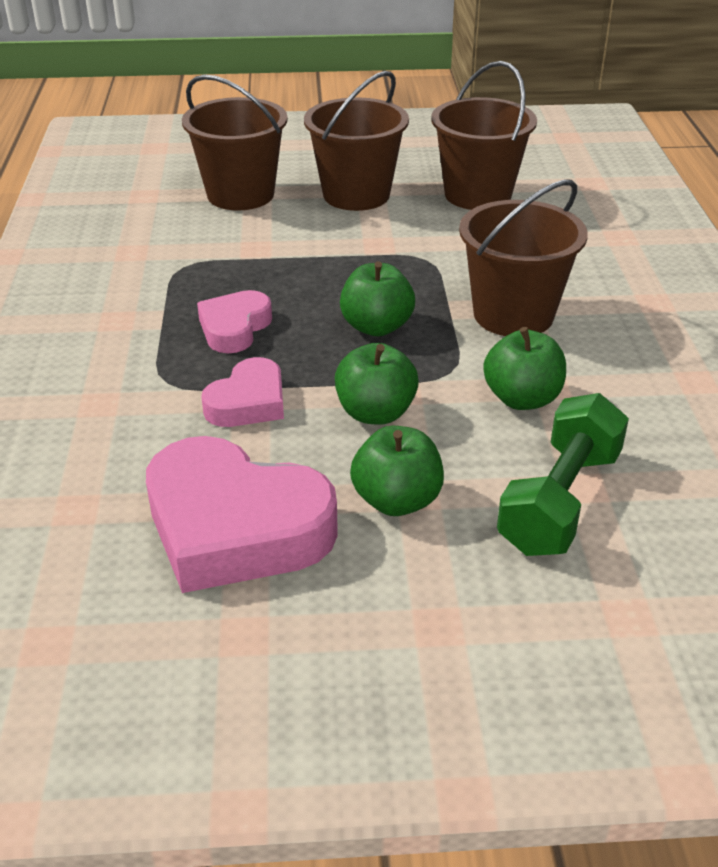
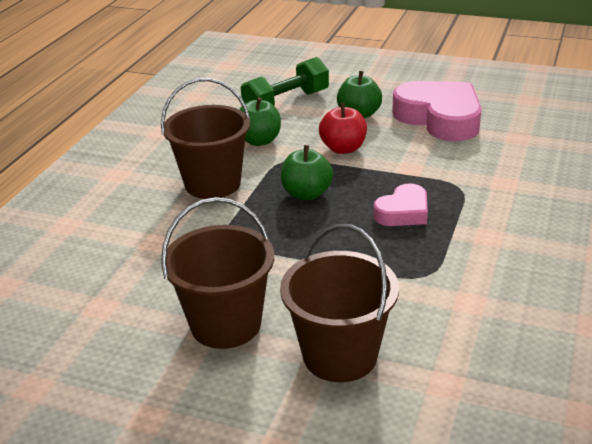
camera: 155 degrees left, 5 degrees down
(248, 402) = (412, 166): pink heart -> none
(375, 413) = (343, 148): green apple -> red apple
(477, 194) = (117, 295): brown bucket -> none

